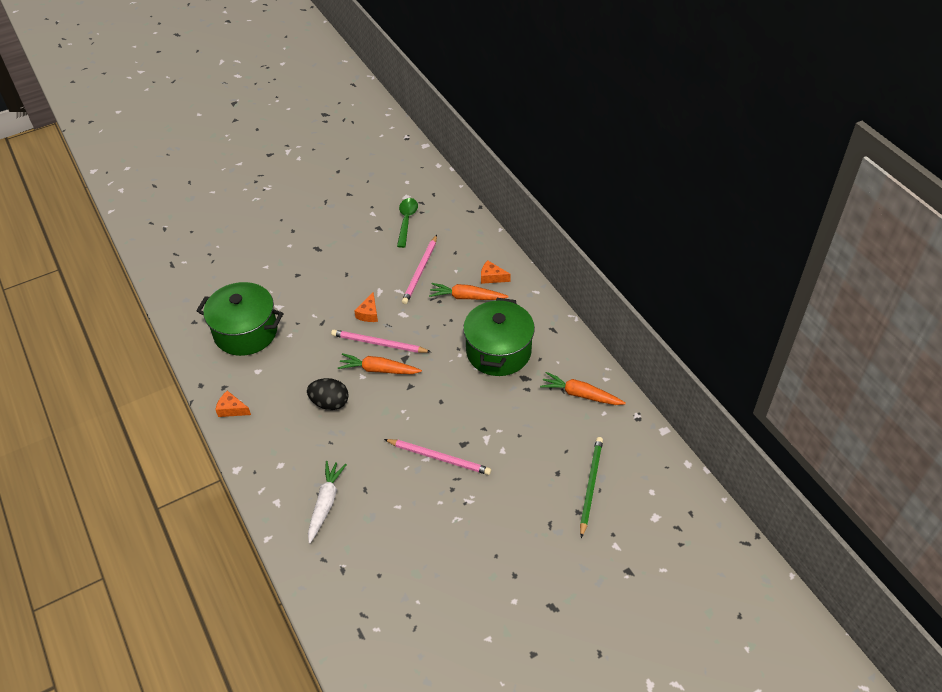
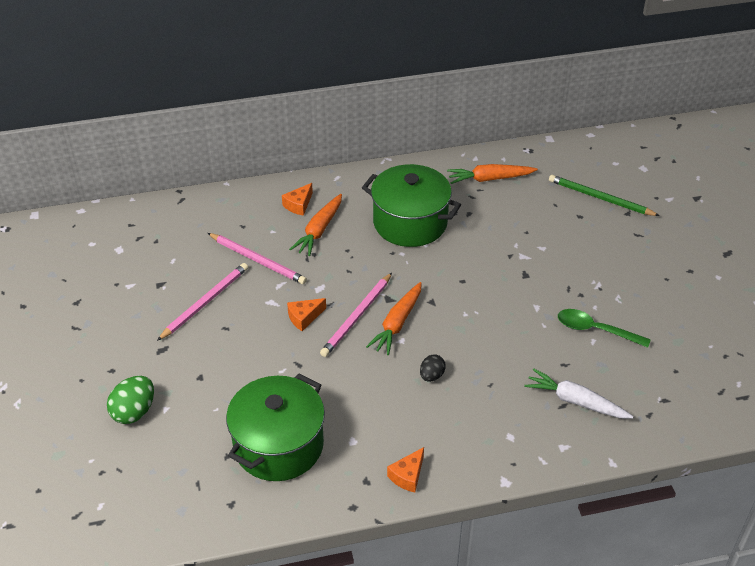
camera: 75 degrees left, 5 degrees down
(259, 252) = (134, 412): none -> green egg
(330, 403) = (431, 376): black egg -> black egg, size x0.61
(369, 313) = (304, 317): orange cheese -> orange cheese turned 120 degrees clockwise
(406, 221) = (164, 256): green spoon -> green spoon (595, 330)
(439, 458) = (538, 296): pink pencil -> pink pencil (205, 302)
(580, 394) = (489, 179): orange carrot -> orange carrot turned 45 degrees clockwise

